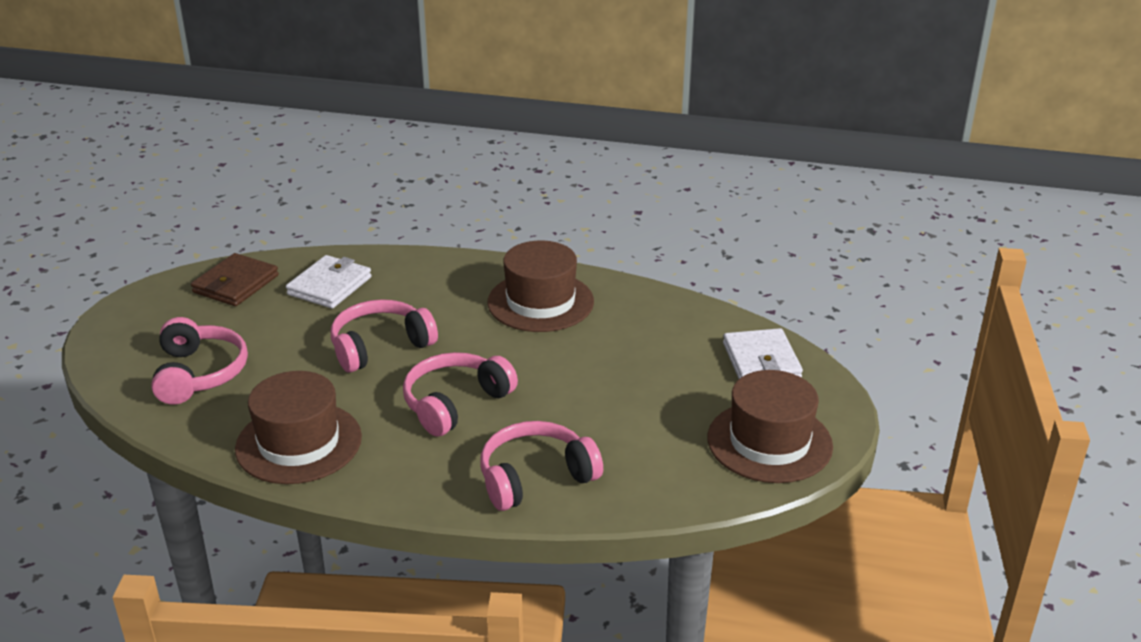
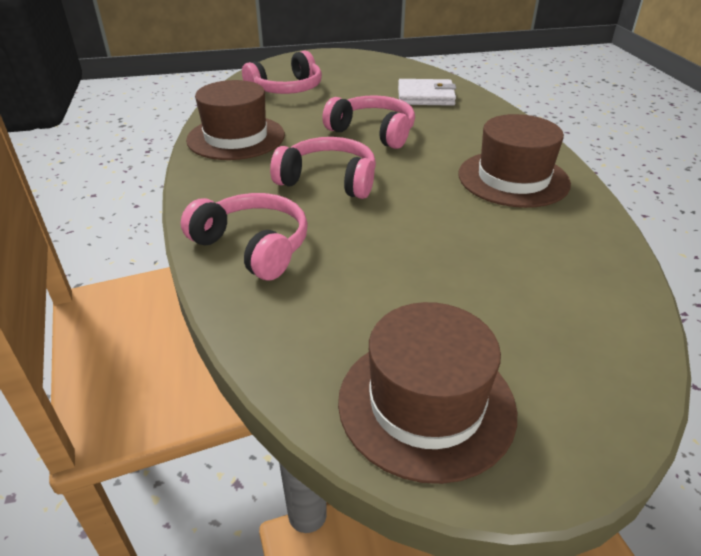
camera: 65 degrees right, 5 degrees up
(236, 284) = (392, 71): brown wallet -> none
(761, 361) = (586, 352): white wallet -> none

